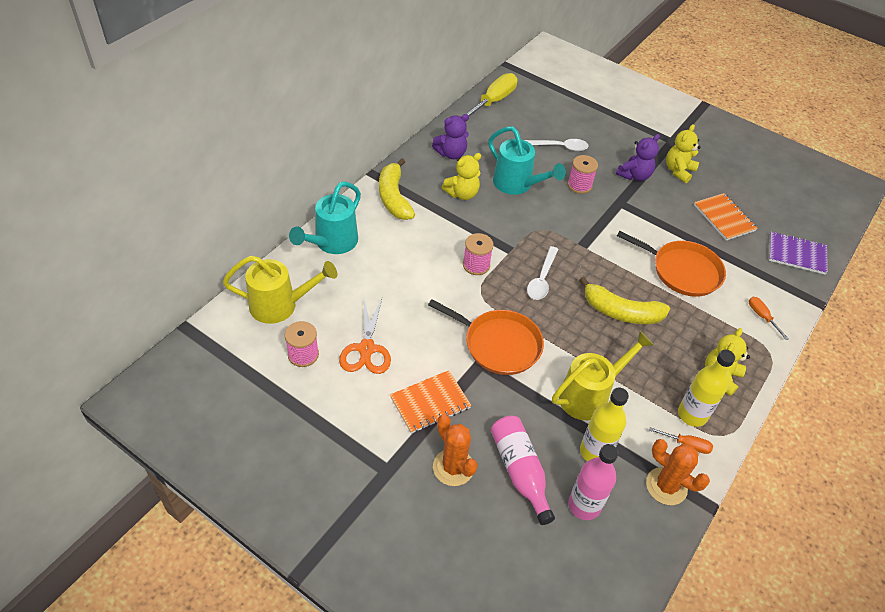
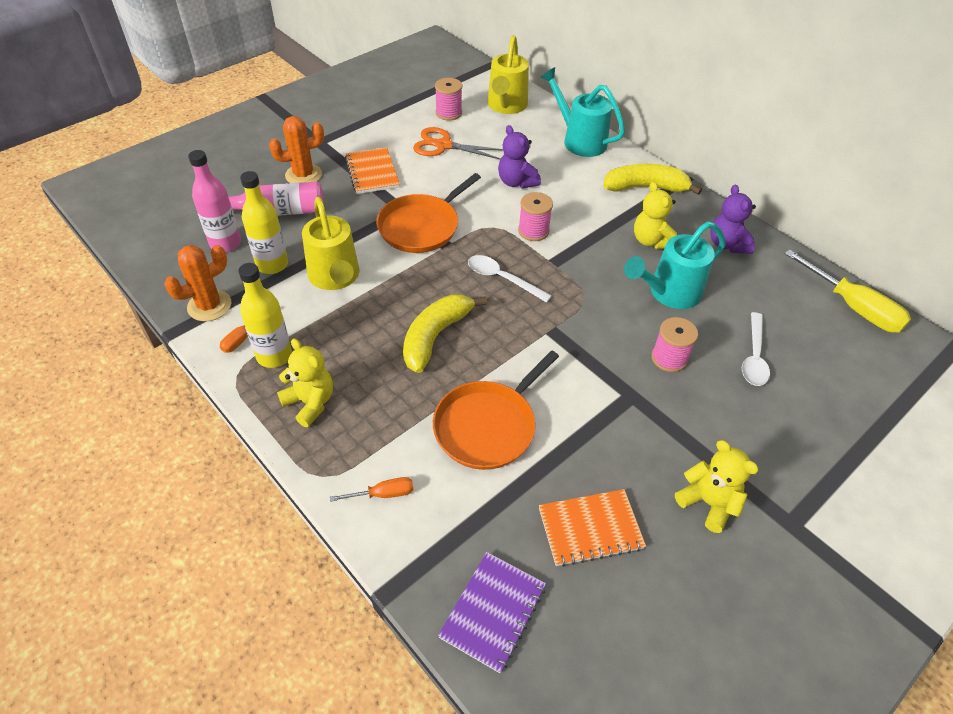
camera: 105 degrees right, 0 degrees up
(634, 175) = (693, 433): purple teddy bear -> purple teddy bear (516, 182)

